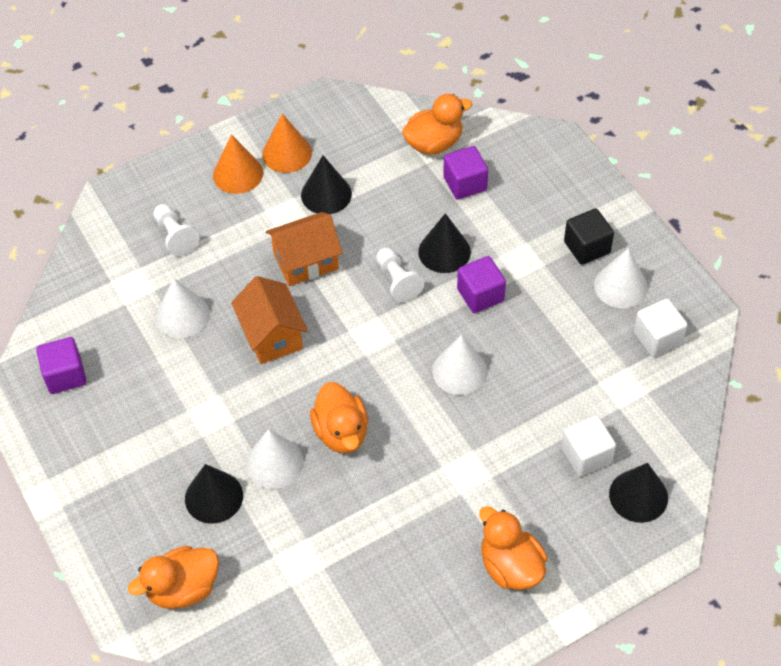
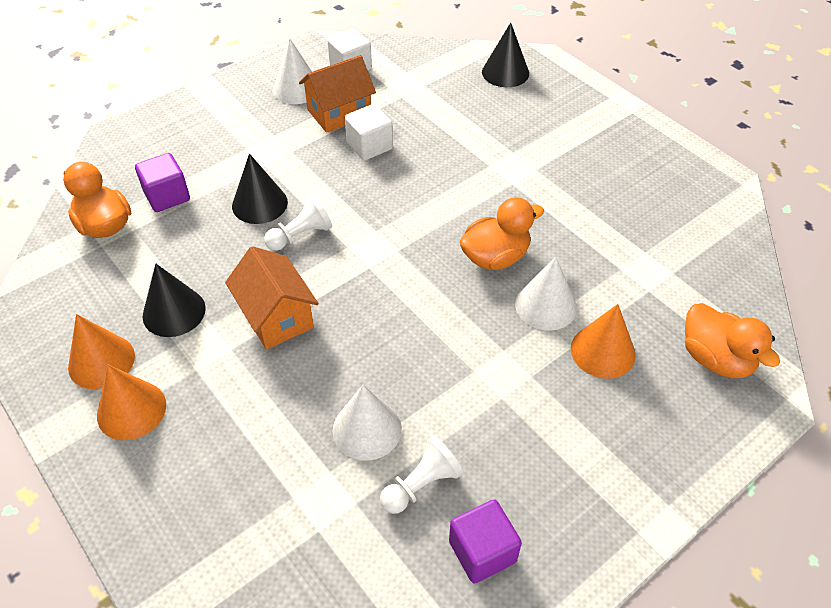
camera: 100 degrees left, 5 degrees down
(175, 236) = (238, 464): white pawn -> white pawn (421, 484)
(214, 497) = (602, 351): black cone -> orange cone
(272, 335) = (384, 333): orange house -> orange house (339, 113)
(459, 371) = (405, 180): white cone -> none
(480, 295) = (313, 174): purple cube -> none
(510, 566) = (594, 135): orange duck -> none
(586, 455) = (476, 100): white cube -> white cube (369, 146)
(587, 247) = (252, 110): black cube -> none

